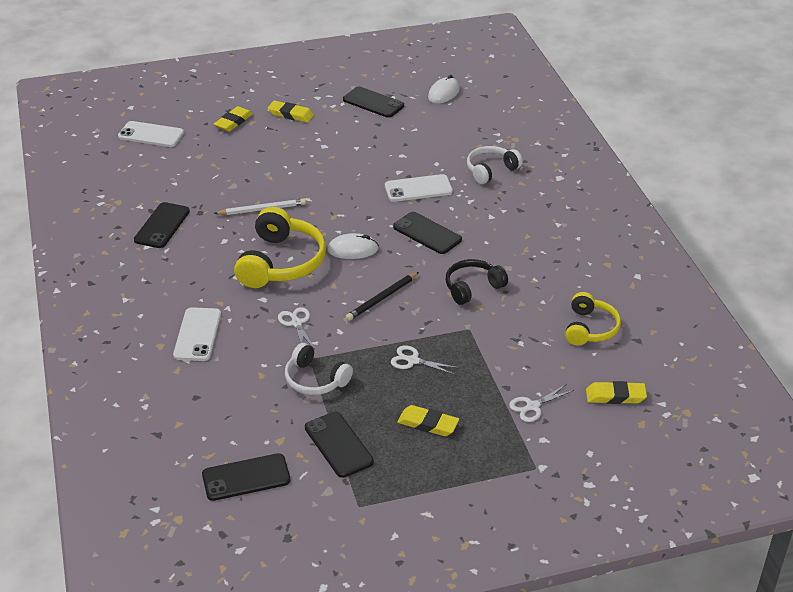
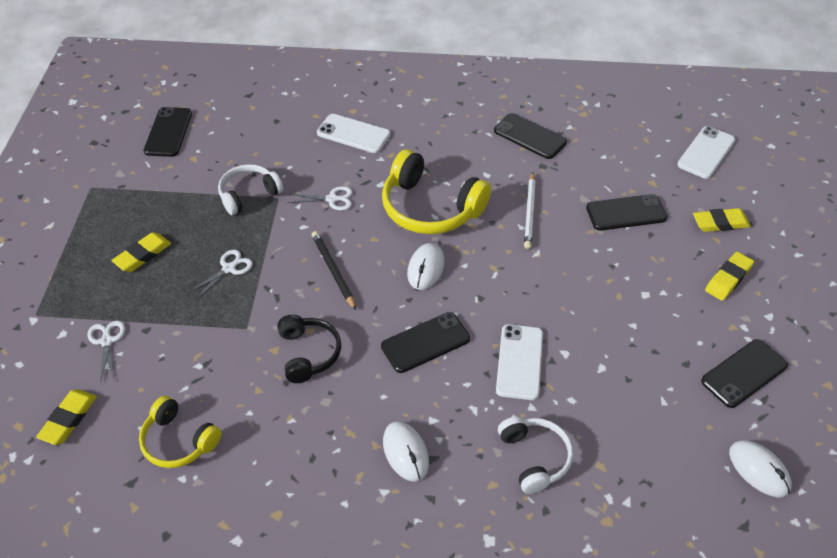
camera: 110 degrees right, 10 degrees up
(233, 122) = (720, 223): yellow eraser -> yellow eraser turned 60 degrees counterclockwise
(338, 445) = (162, 191): black phone -> black phone (626, 213)
(523, 221) = (405, 452): none -> white mouse

